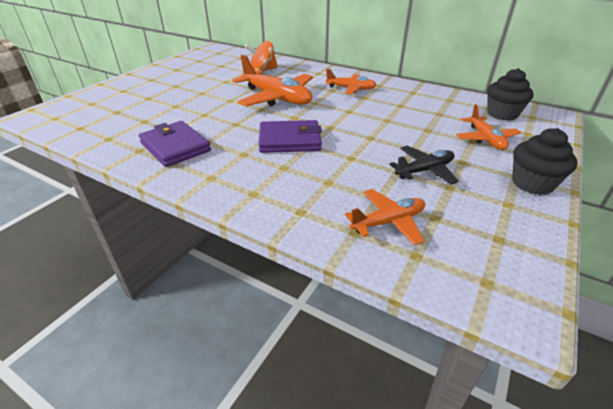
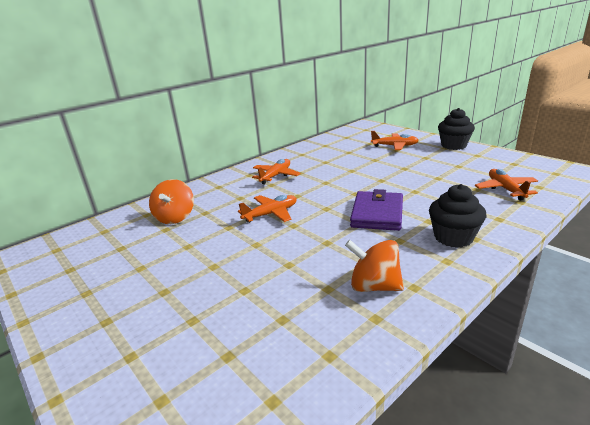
camera: 70 degrees left, 10 degrees down
(175, 147) = (374, 286): purple wallet -> orange spinning top
(276, 98) = (271, 214): orange plane -> orange plane, size x0.57
(424, 170) = (437, 169): black plane -> none
(502, 114) = (358, 135): black cupcake -> black cupcake (453, 237)

